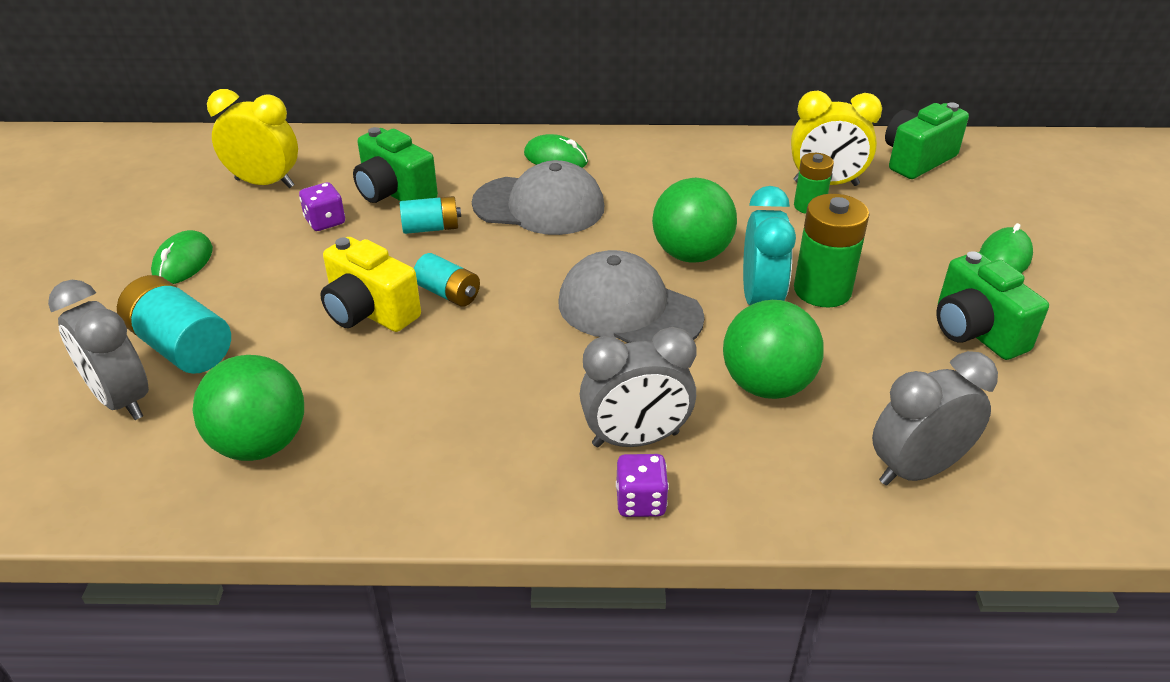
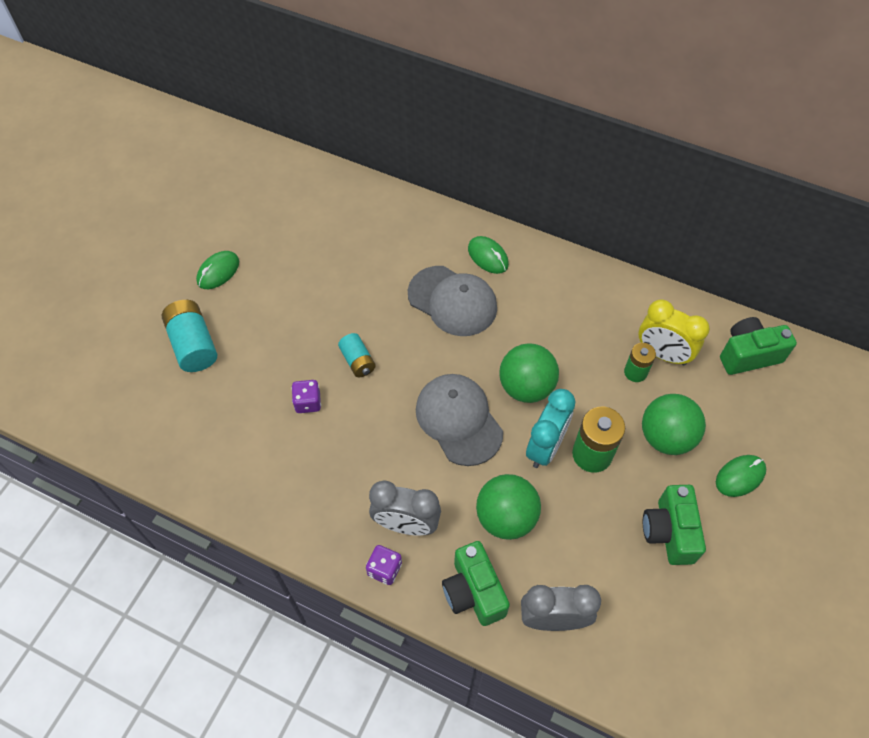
camera: 25 degrees right, 20 degrees up
(122, 399) = (150, 374): grey clock -> none
(260, 444) = (208, 439): green ball -> green ball (666, 437)
(264, 183) = (291, 213): yellow clock -> none
(325, 221) = (313, 265): purple dice -> purple dice (308, 402)
(369, 312) = (305, 359): yellow camera -> none
(394, 193) = (366, 253): green camera -> green camera (473, 592)
(431, 228) = (374, 296): turquoise battery -> none

